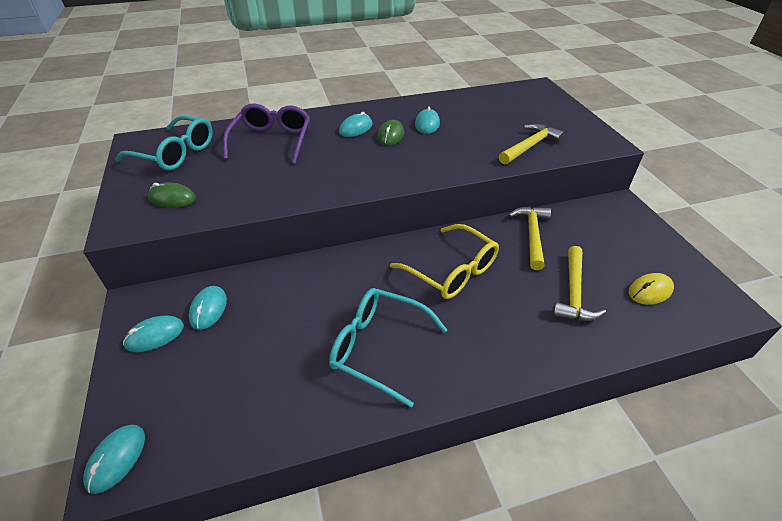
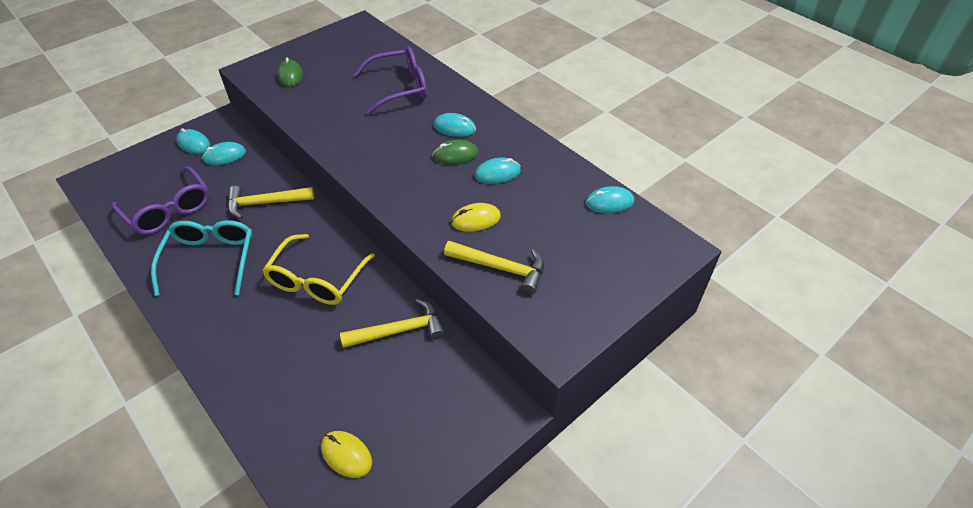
camera: 65 degrees right, 5 degrees up
(116, 459) = (98, 175): turquoise mouse -> turquoise mouse (609, 202)
(176, 153) = (351, 50): turquoise glasses -> none
(265, 377) = (169, 210): none -> purple glasses
(473, 144) = (476, 220): none -> yellow mouse
(573, 293) = (319, 382): yellow hammer -> yellow hammer (265, 203)

